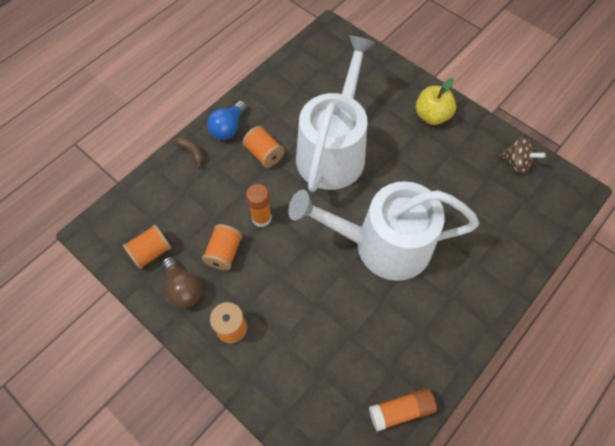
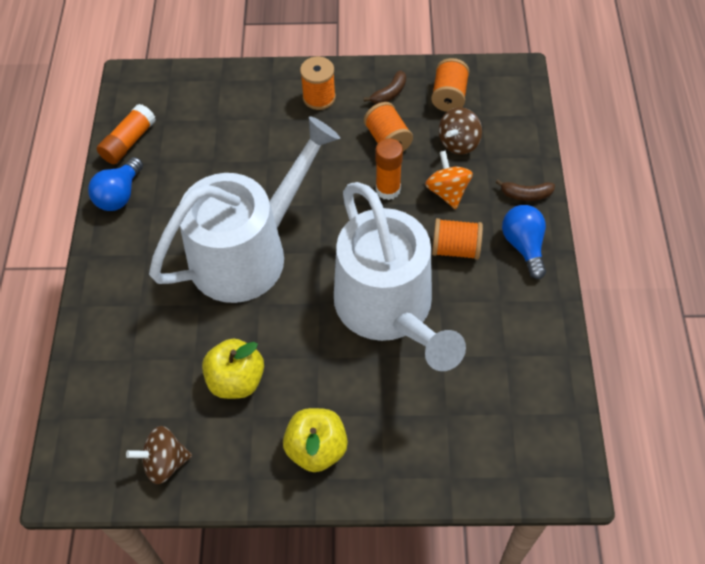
camera: 140 degrees right, 5 degrees down
(183, 288) = (389, 93): brown light bulb -> brown banana
(187, 214) = (458, 143): none -> brown spinning top
(230, 189) = (447, 191): none -> orange spinning top
(439, 362) = (119, 195): none -> blue light bulb
(448, 175) = (236, 380): none -> yellow apple

